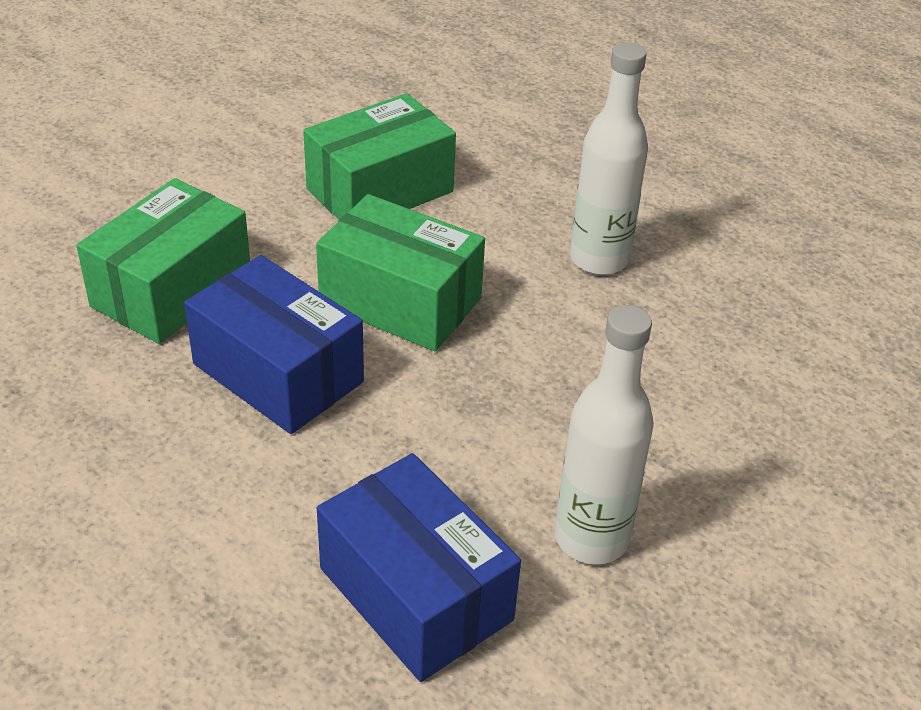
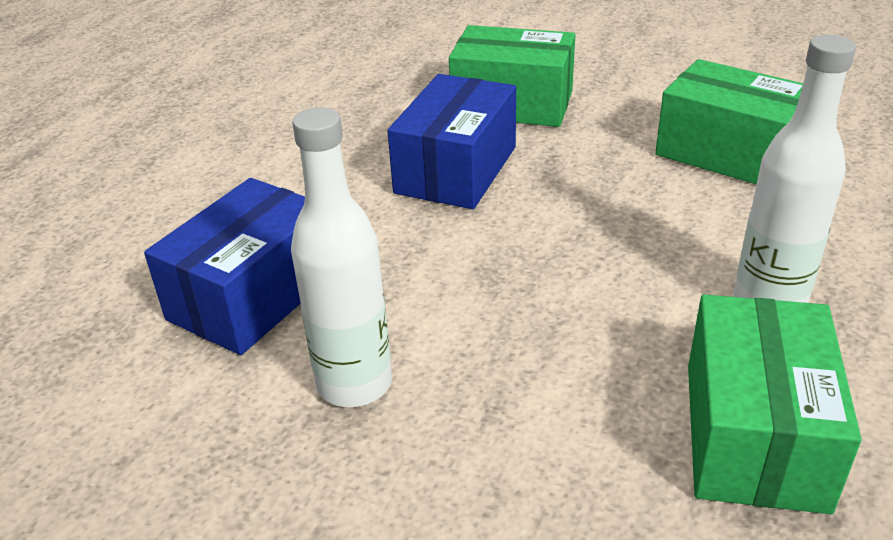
camera: 75 degrees right, 5 degrees down
(400, 301) = (588, 201): green box -> green box (754, 434)

